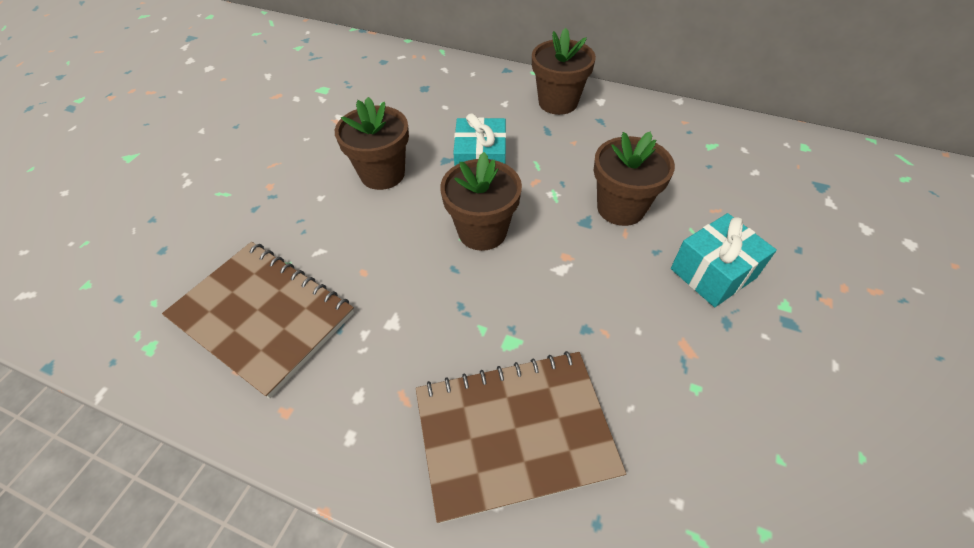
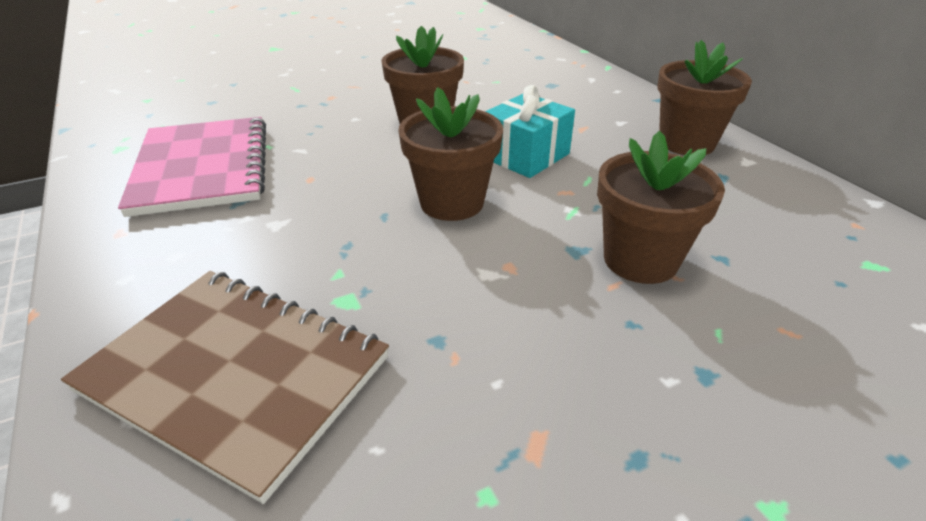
camera: 40 degrees right, 15 degrees down
(262, 316) = (202, 167): brown notebook -> pink notebook
(713, 273) = (689, 393): turquoise gift -> none

